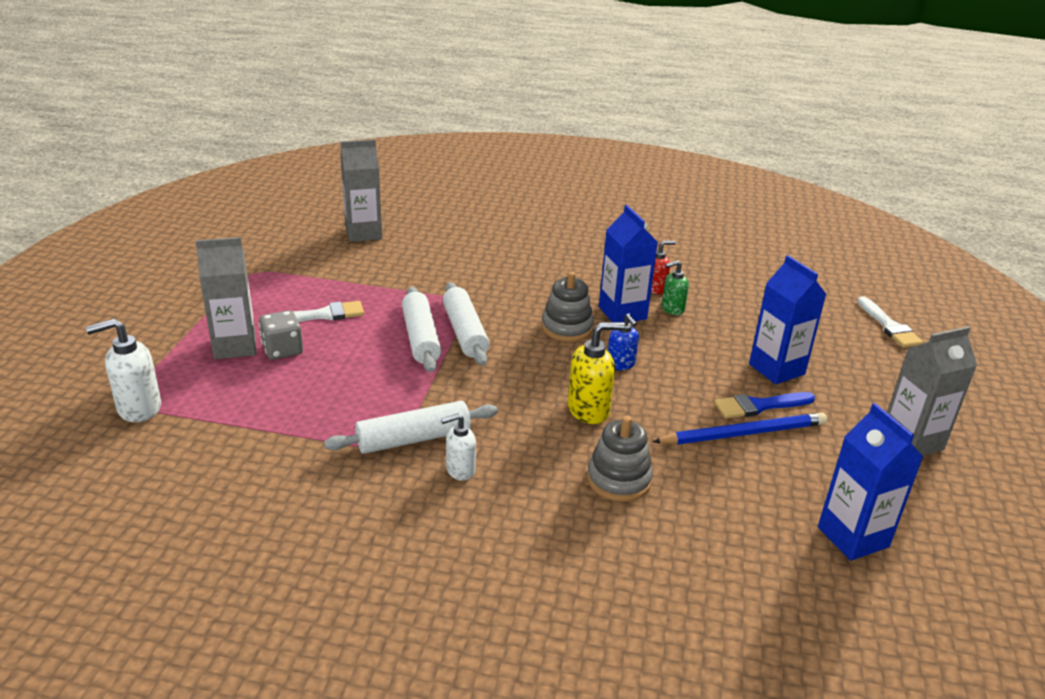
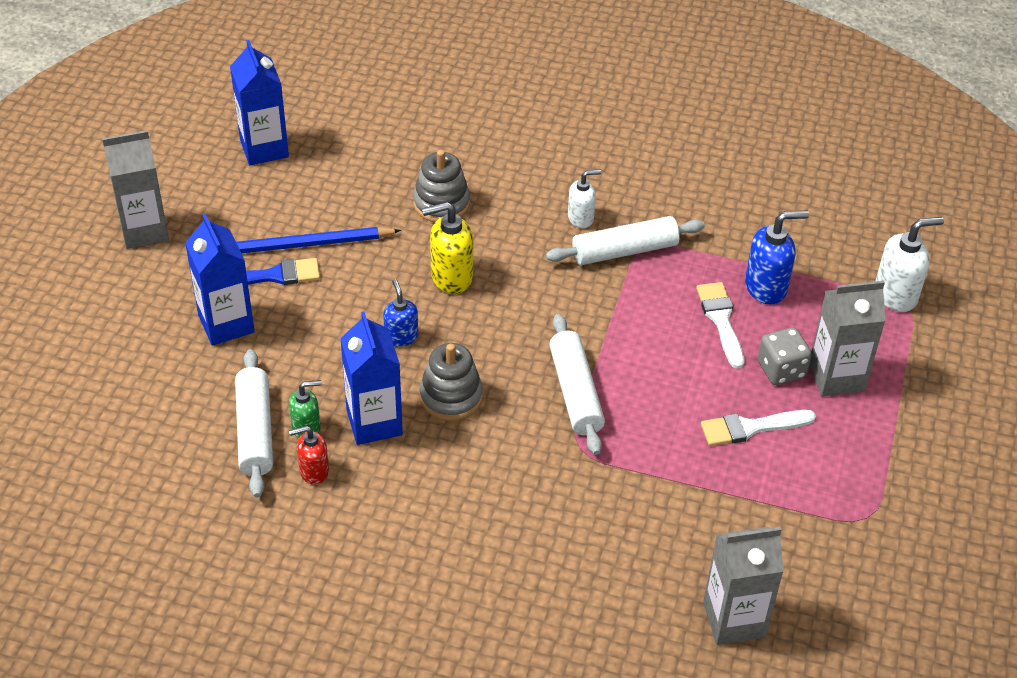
camera: 175 degrees left, 15 degrees up
(272, 411) = (766, 287): none -> blue soap dispenser
(421, 338) = (627, 384): white rolling pin -> white rolling pin (255, 431)
(889, 326) = (40, 389): white brush -> white brush (721, 320)

